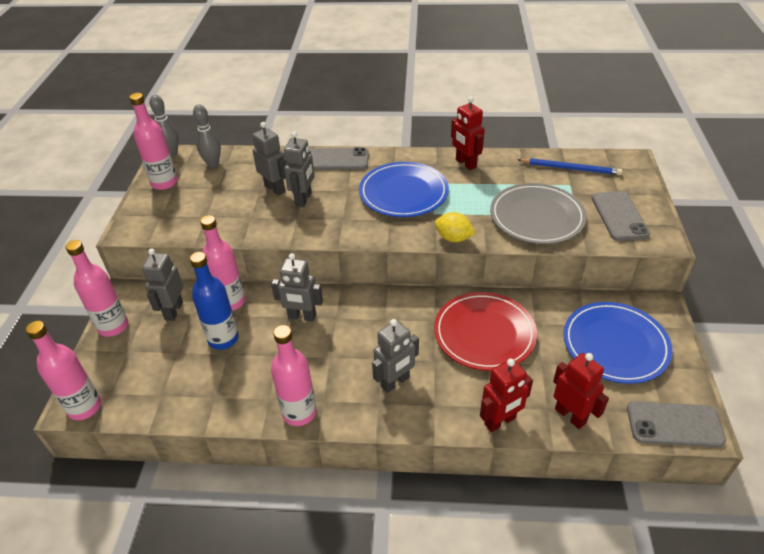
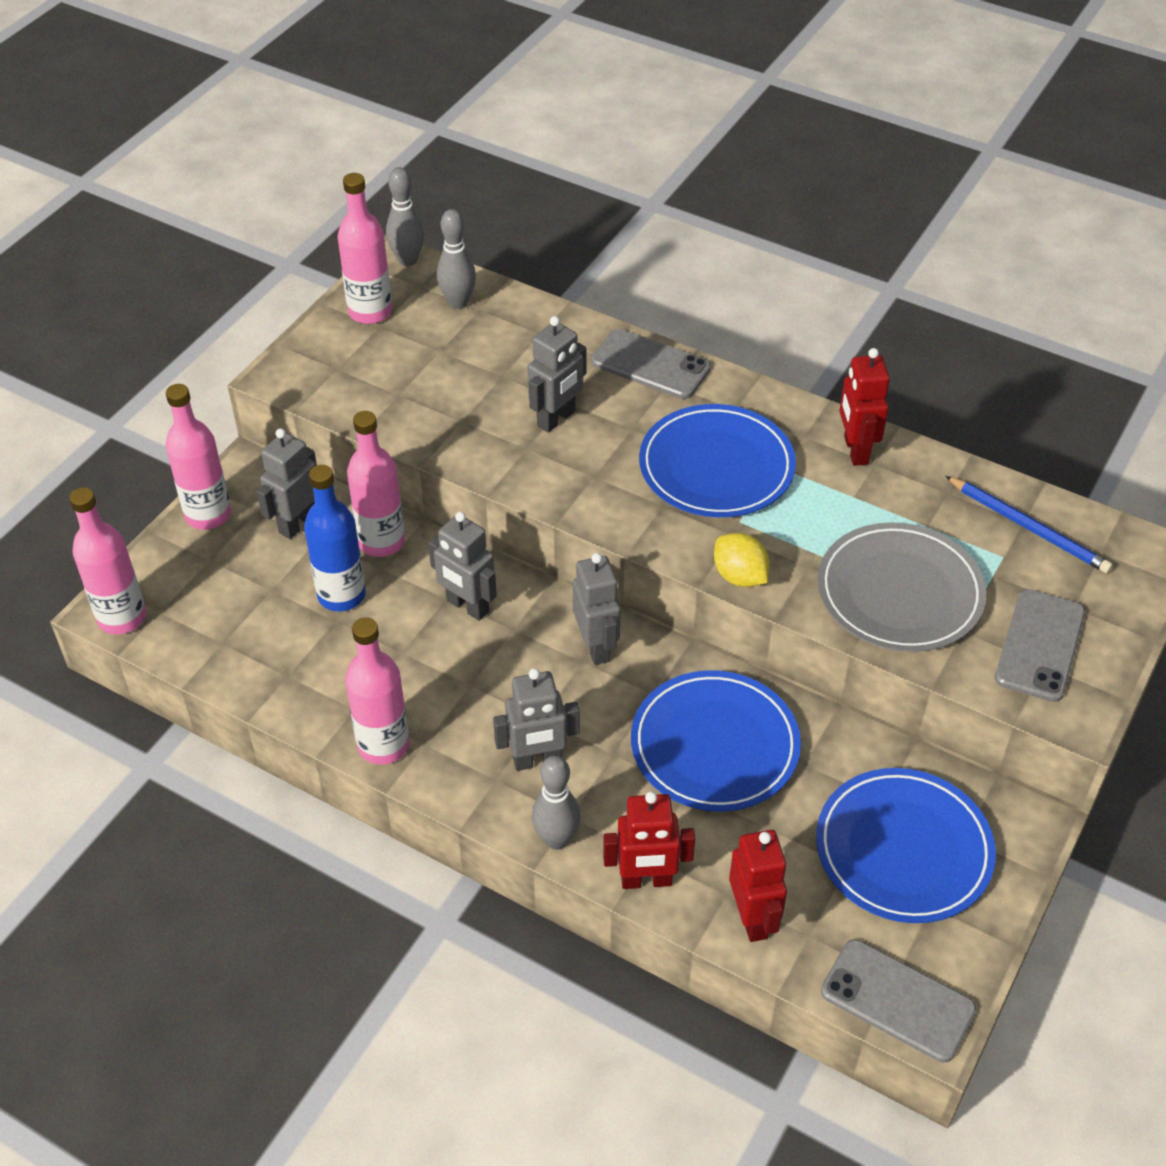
camera: 25 degrees right, 5 degrees up
(275, 189) = (525, 383): grey robot -> grey robot (596, 646)
(435, 421) = (556, 839): none -> grey bowling pin
(484, 333) = (714, 745): red plate -> blue plate

